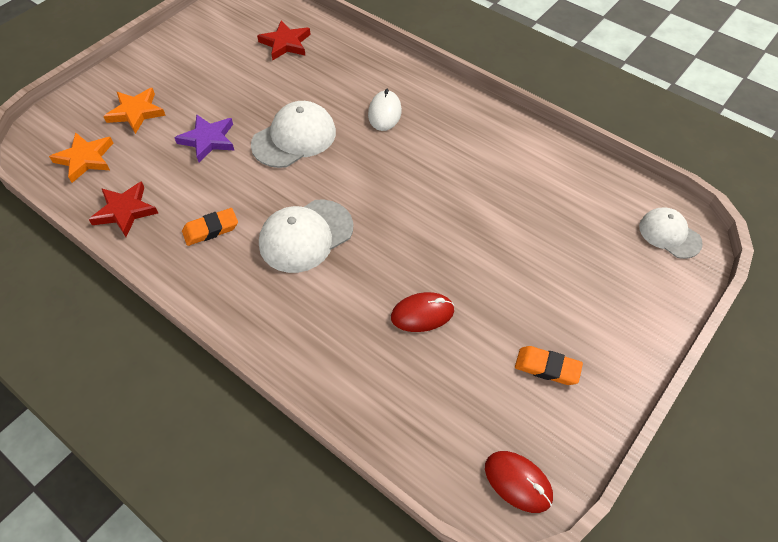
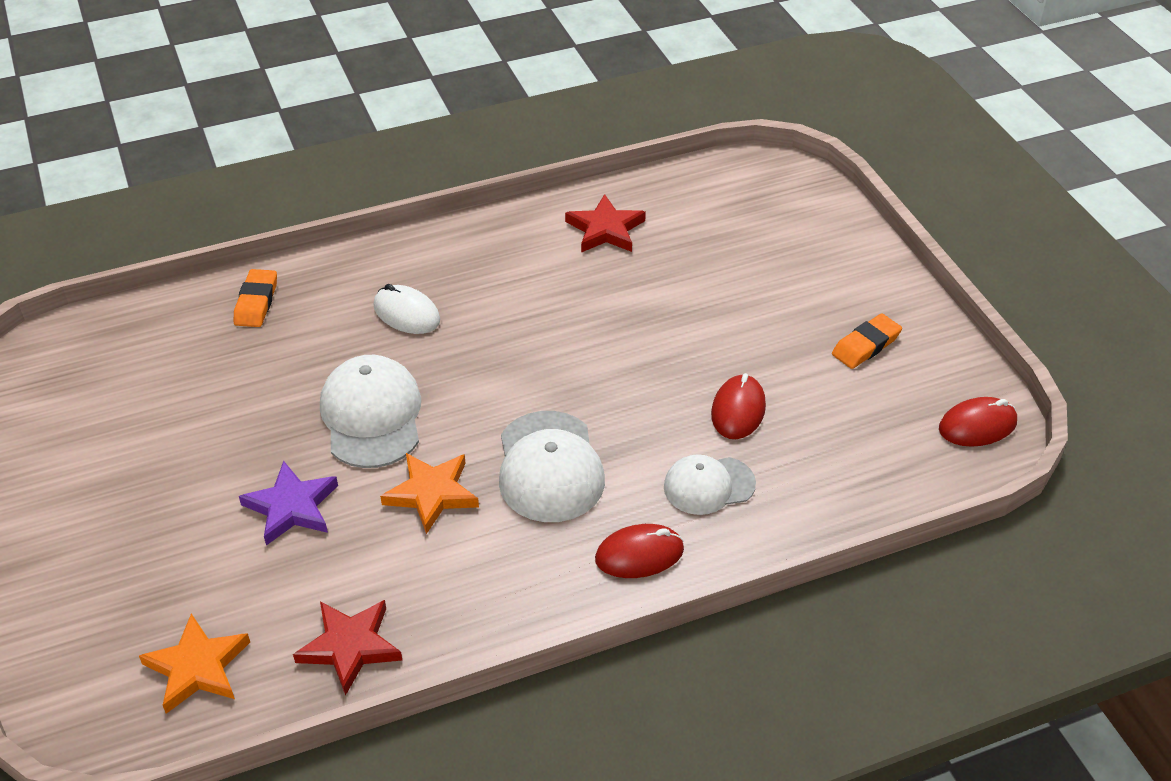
camera: 60 degrees left, 10 degrees down
(136, 112) = (152, 573): orange star -> orange star (431, 493)
(211, 229) = (463, 559): orange eraser -> orange eraser (256, 302)
(261, 314) = (639, 554): none -> red mouse
(285, 43) = (174, 355): red star -> red star (605, 229)
(669, 234) = (768, 184): white cap -> white cap (708, 485)

